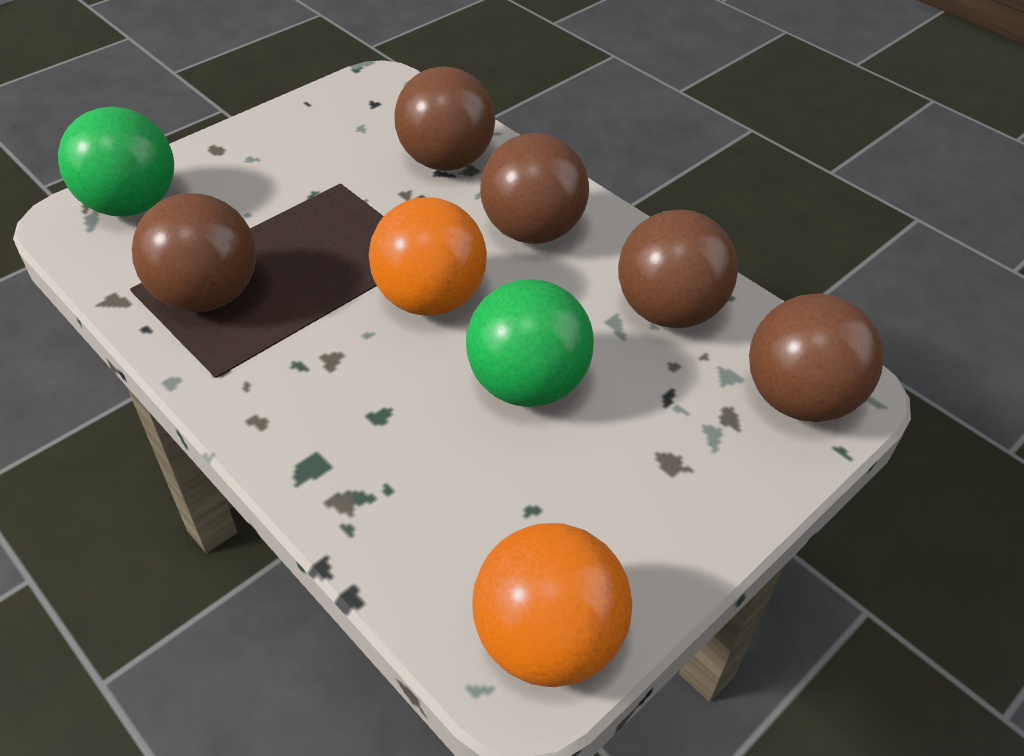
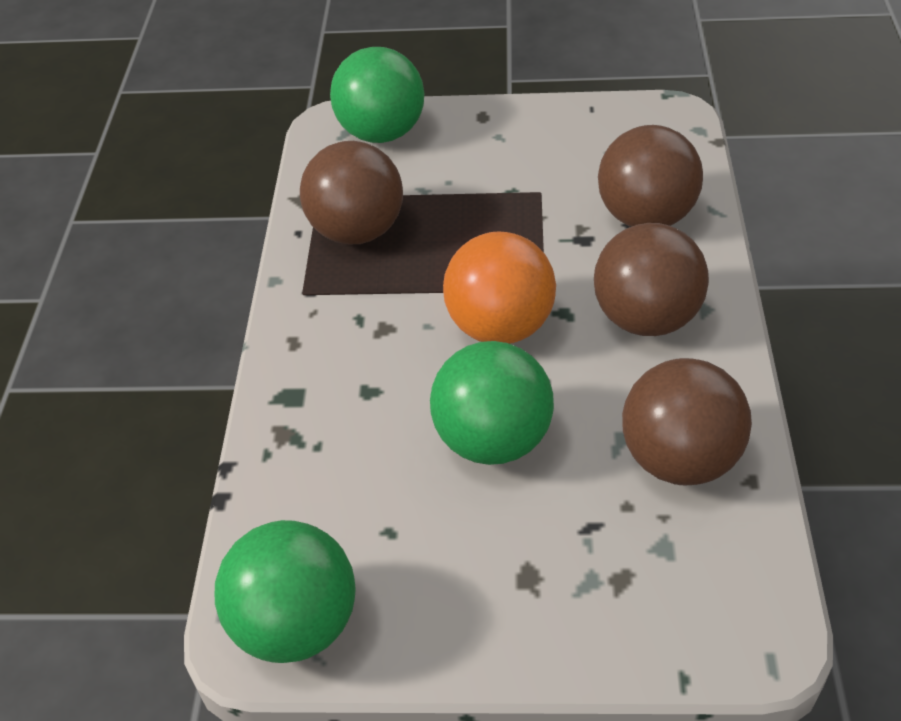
camera: 50 degrees right, 0 degrees up
(547, 640) = (296, 624): orange ball -> green ball
(799, 399) = (701, 611): brown ball -> none

